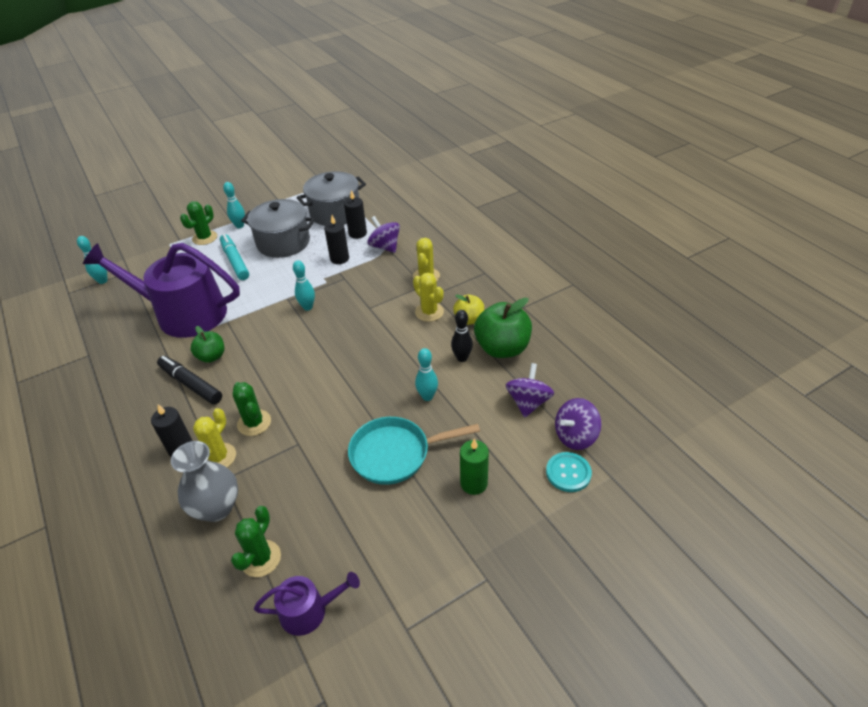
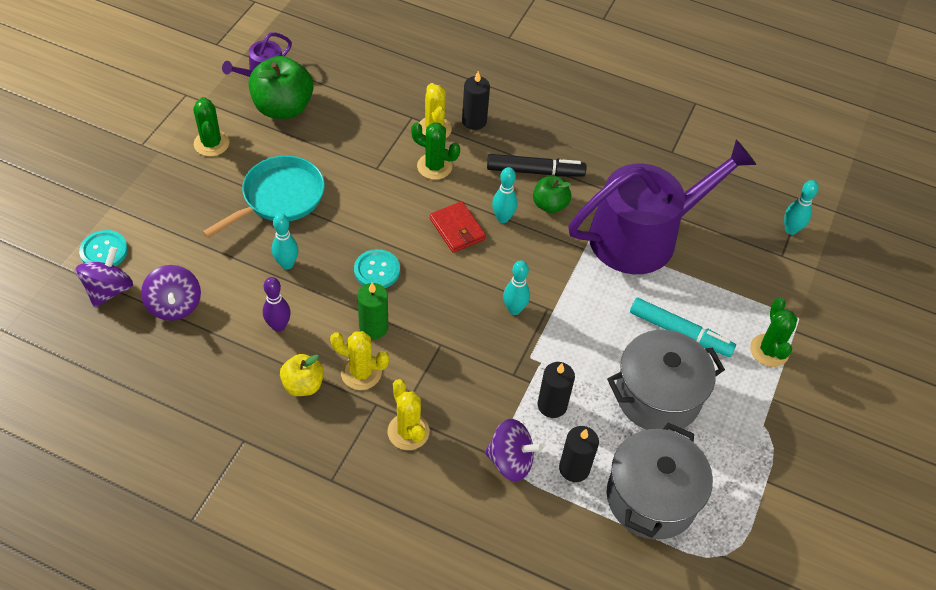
camera: 140 degrees right, 10 degrees up
(217, 508) = (394, 98): grey vase -> none
(239, 226) = (753, 396): turquoise bowling pin -> turquoise bowling pin (503, 218)
(261, 558) = (326, 86): green cactus -> green cactus (211, 143)
(289, 368) = (457, 229): none -> red wallet
(368, 365) = (377, 270): none -> turquoise button
(462, 358) = (279, 326): black bowling pin -> purple bowling pin
(474, 483) = (190, 205): green candle -> green candle (373, 327)
(502, 348) = (238, 361): green apple -> green apple (283, 108)

